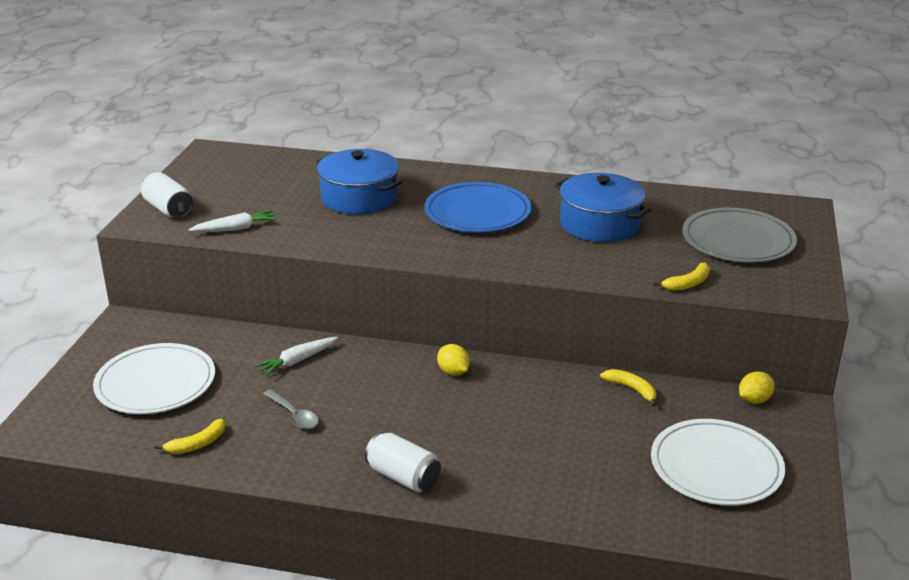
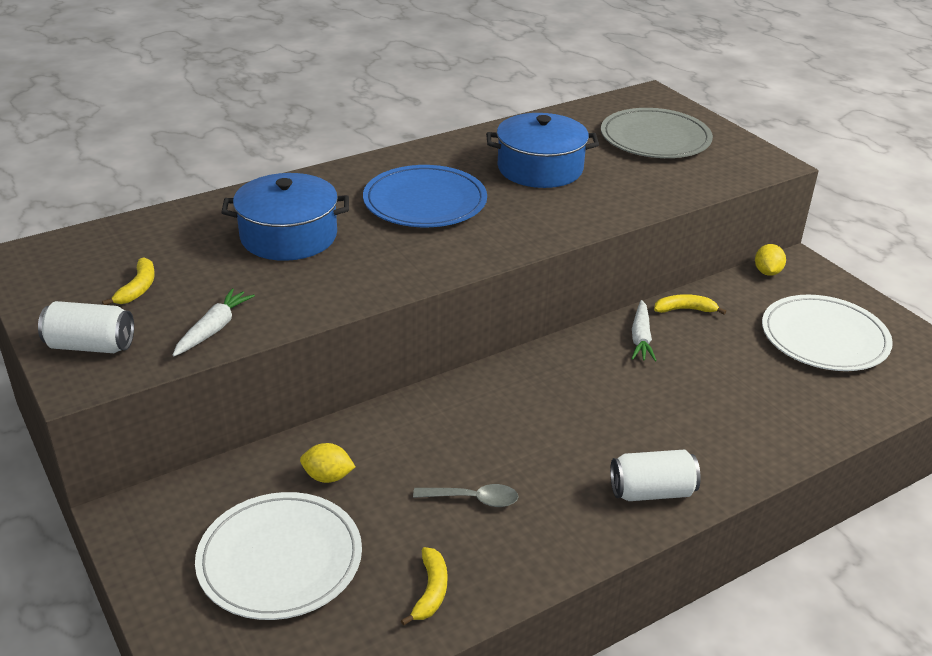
camera: 45 degrees left, 5 degrees up
(297, 361) = (389, 444): white carrot -> white carrot (641, 338)
(453, 372) = (539, 372): yellow lemon -> yellow lemon (328, 477)
(687, 284) = (684, 190): yellow banana -> yellow banana (138, 288)

